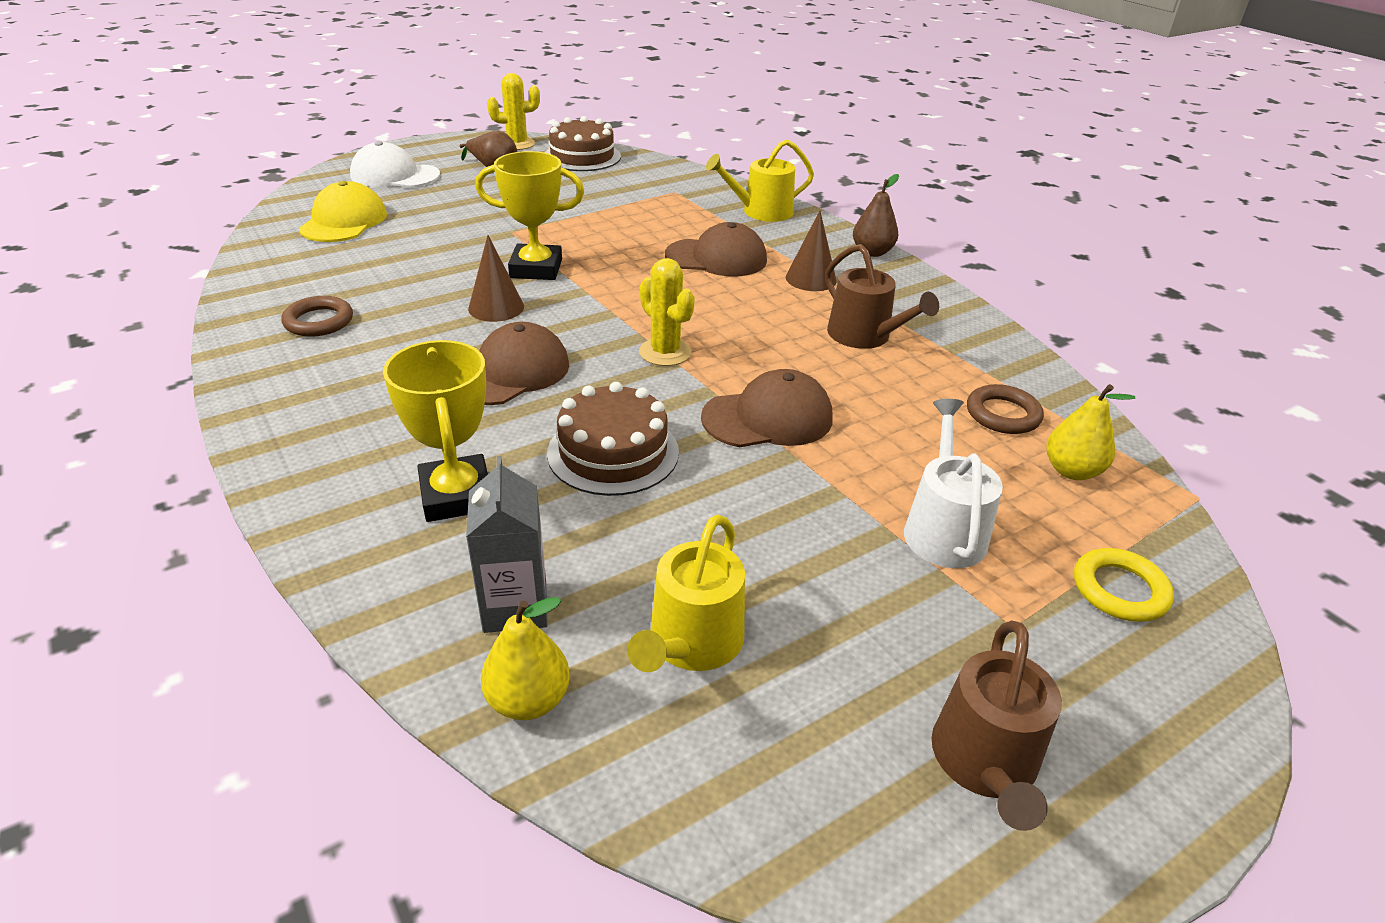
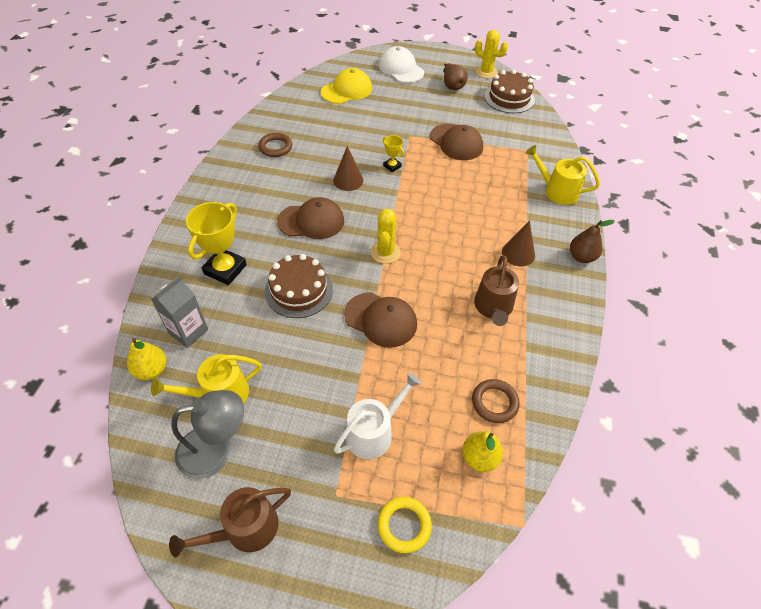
camera: 45 degrees right, 15 degrees up
(536, 269) = (392, 166): yellow trophy -> yellow trophy, size x0.50
(716, 258) = (487, 209): brown cap -> brown cap (456, 142)
(796, 711) = (216, 450): none -> grey lamp

